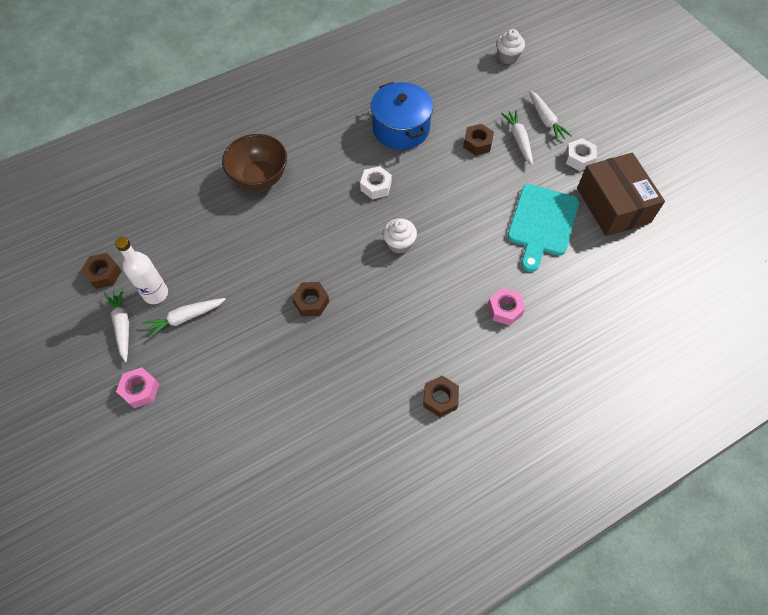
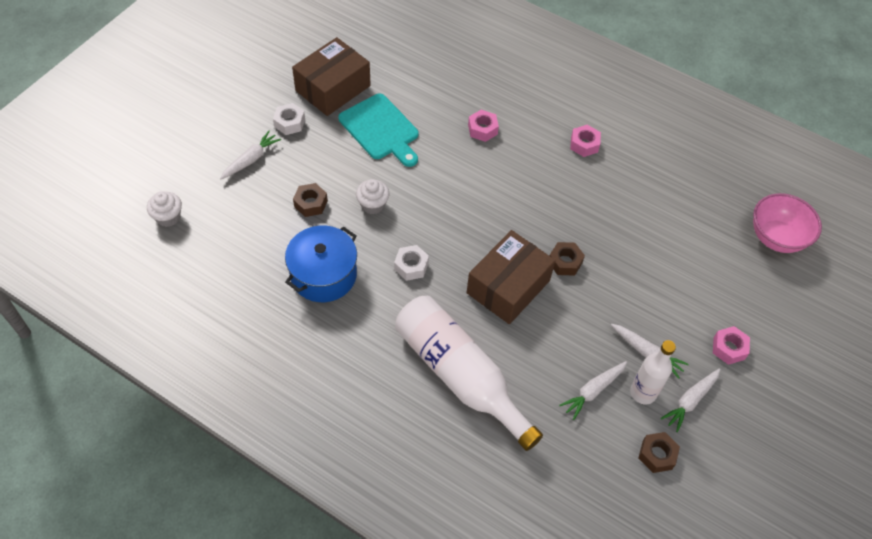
camera: 120 degrees left, 5 degrees down
(214, 530) = (776, 238): none -> pink bowl
(259, 177) = (460, 375): brown bowl -> white bottle
(314, 245) = (508, 287): none -> brown box
(399, 243) = (465, 222): white cupcake -> white cupcake (373, 205)
(440, 398) = (584, 144): brown nut -> pink nut
(518, 140) = (289, 173): white carrot -> white carrot (593, 391)
(542, 223) = (381, 129): turquoise cutting board -> turquoise cutting board turned 60 degrees clockwise

